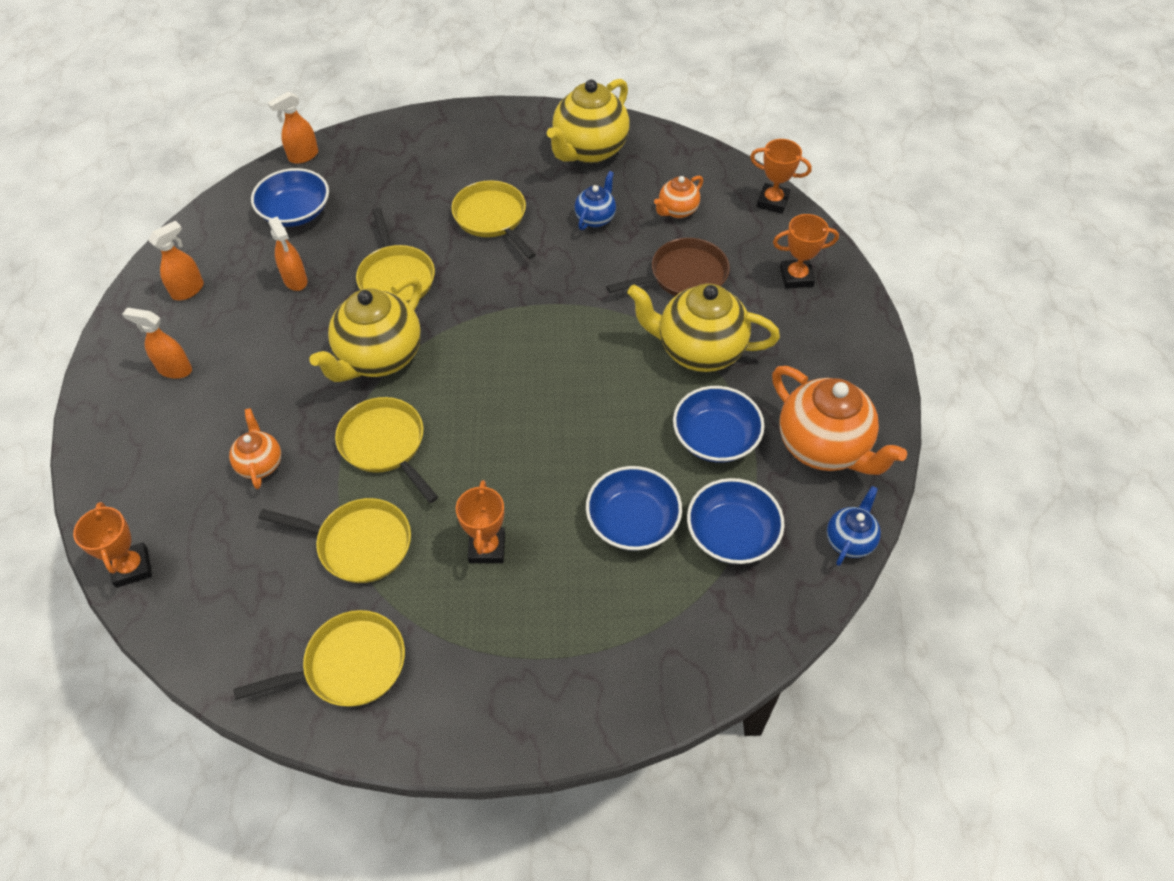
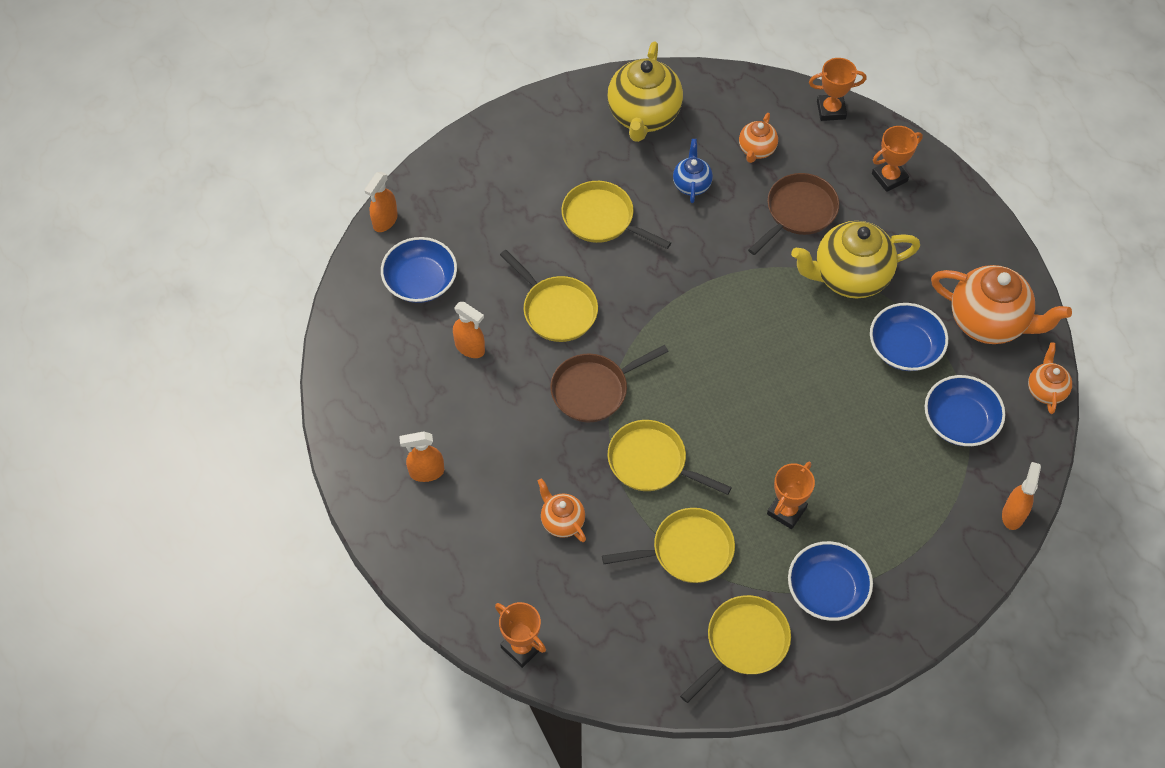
camera: 25 degrees left, 5 degrees up
(188, 290) = (380, 395): orange spray bottle -> orange spray bottle (1013, 514)
(379, 358) = (594, 390): yellow teapot -> brown pan
(487, 548) = (786, 511): orange trophy -> orange trophy turned 60 degrees clockwise
(632, 521) = (882, 443): blue bowl -> blue bowl (827, 590)
(849, 540) = (1045, 390): blue teapot -> orange teapot

